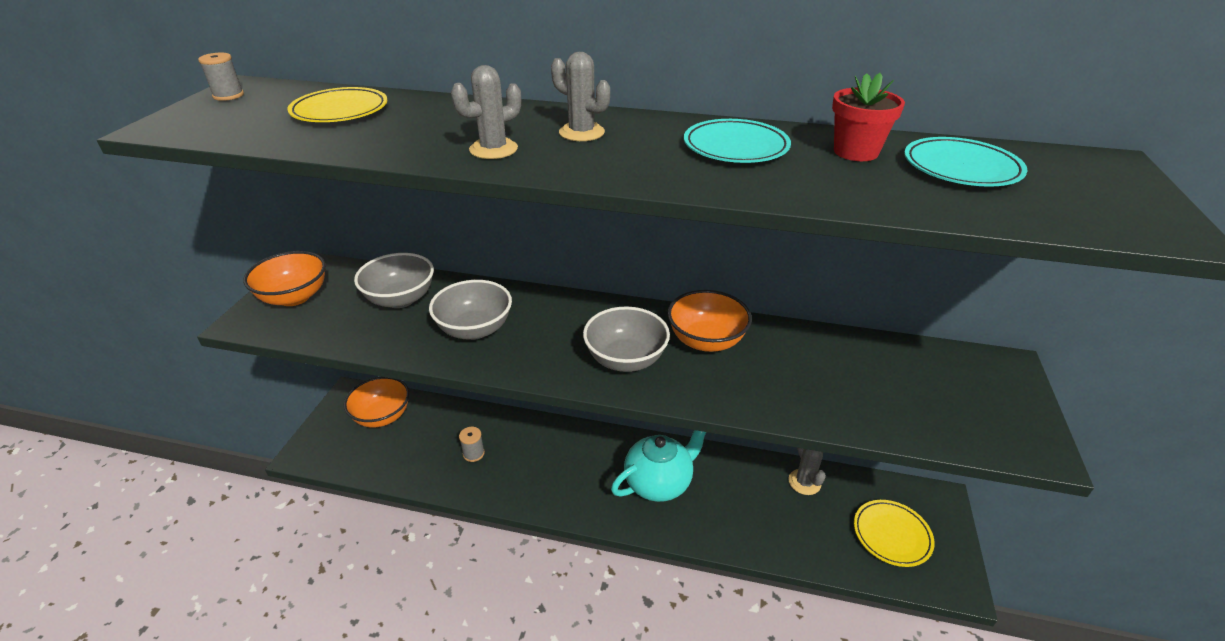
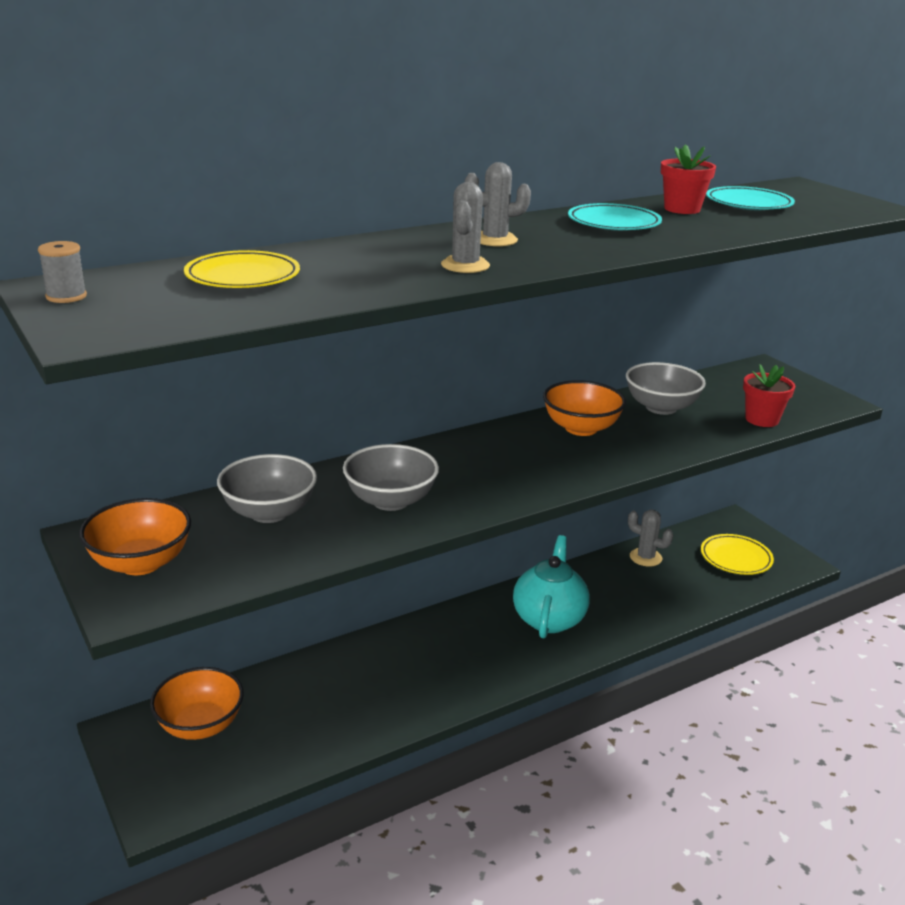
camera: 45 degrees left, 10 degrees down
(473, 453) = (356, 695): grey spool -> none
(625, 359) = (549, 464): grey bowl -> grey bowl (661, 407)
(902, 421) = (762, 419): none -> red flower pot

